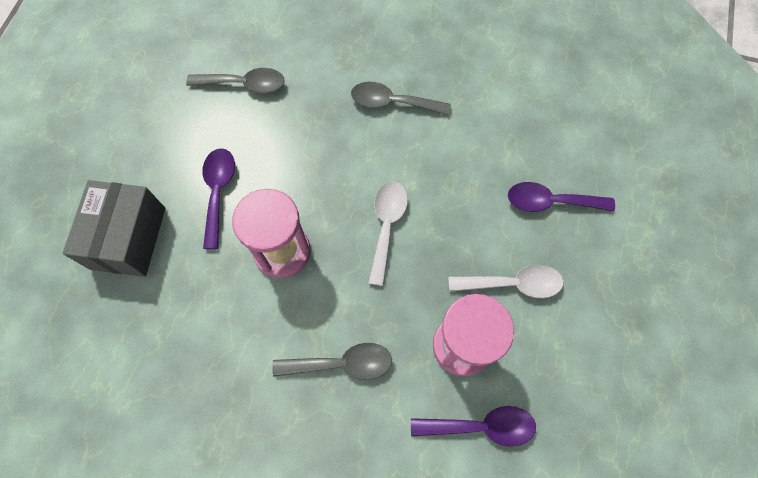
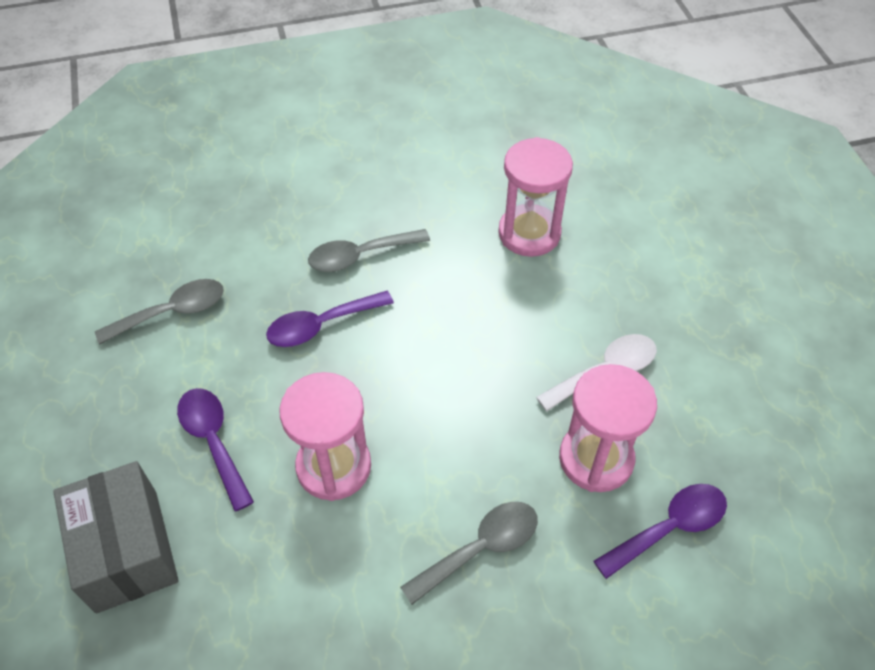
camera: 30 degrees left, 15 degrees down
(387, 226) = (436, 381): white spoon -> none
(527, 145) = (529, 233): none -> pink hourglass
(551, 202) = (589, 275): purple spoon -> purple spoon (321, 325)

